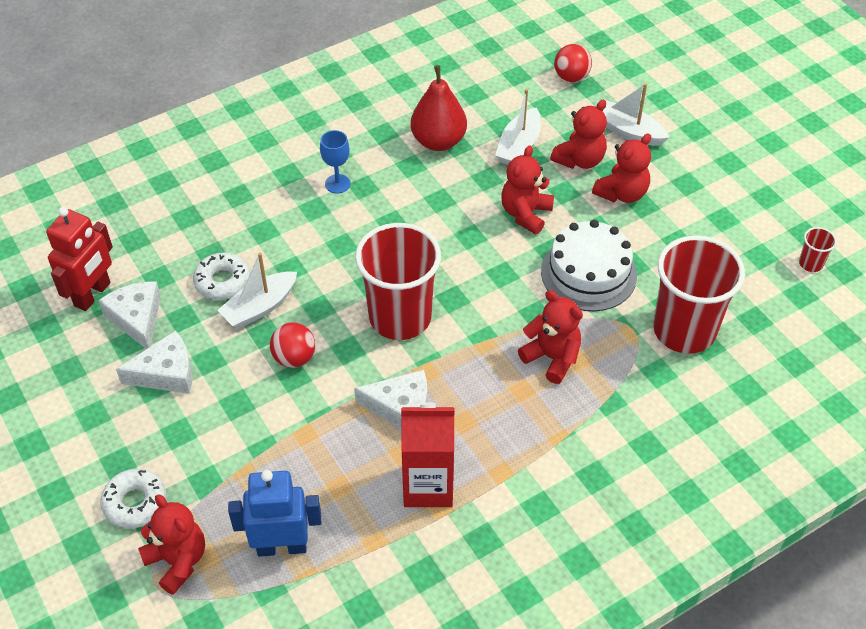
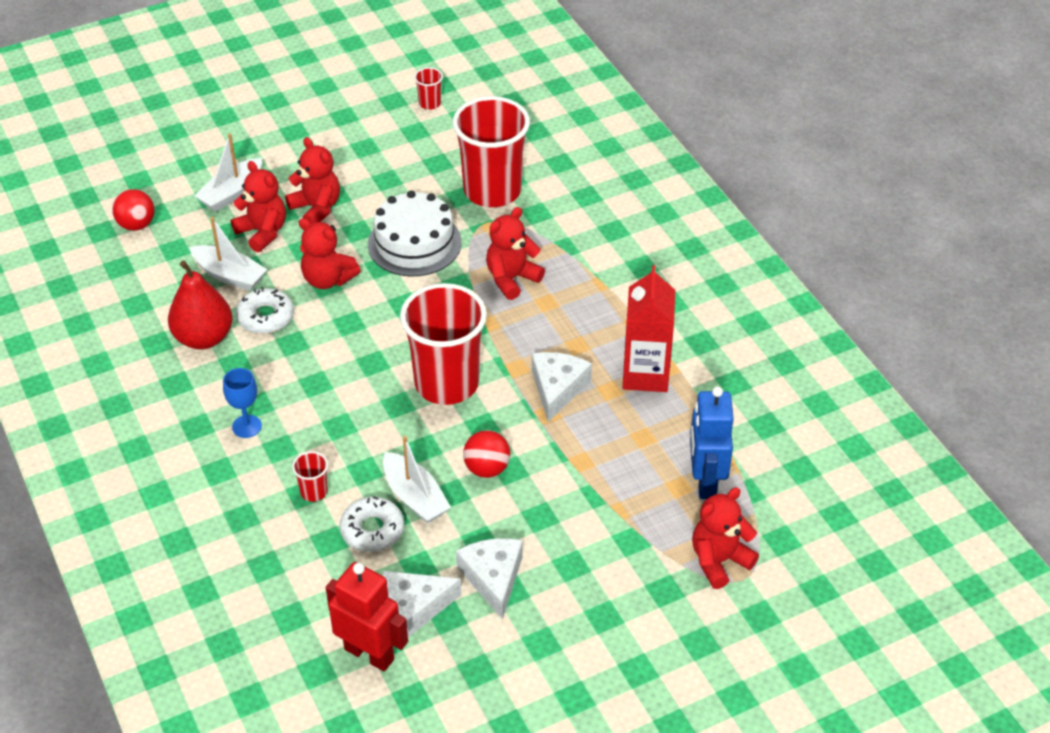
camera: 85 degrees left, 5 degrees down
(135, 503) = (653, 598): white donut -> white donut (265, 317)
(265, 237) = (314, 492): none -> red cup

